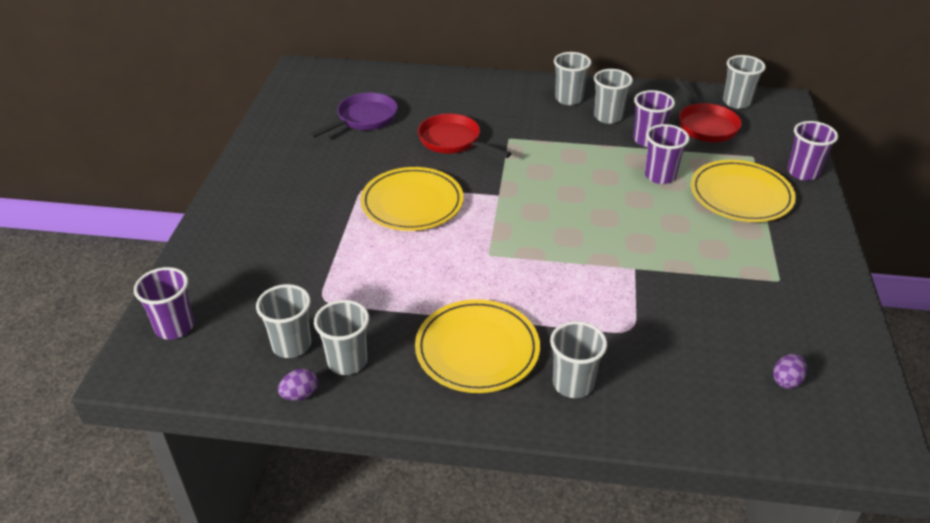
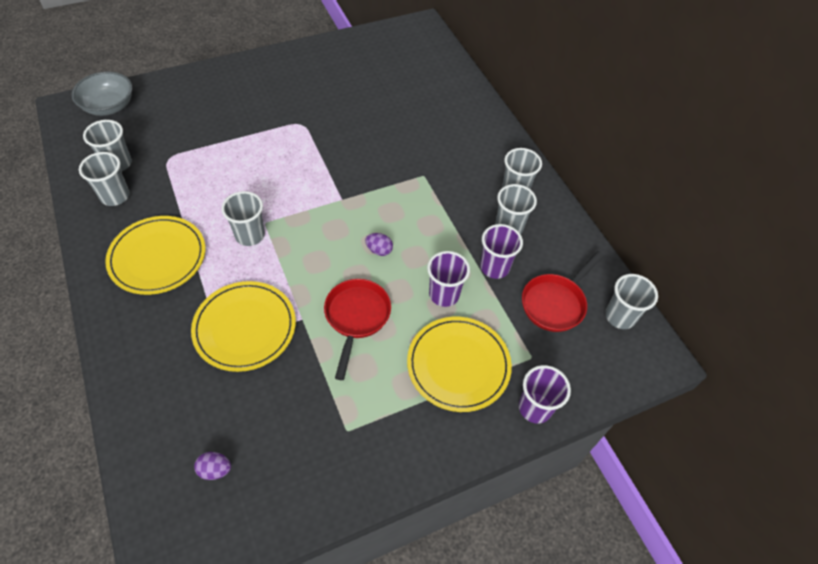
camera: 55 degrees right, 15 degrees up
(175, 327) = (109, 106): purple cup -> grey bowl
(300, 394) = (76, 188): purple egg -> purple egg (379, 250)
(364, 119) = (383, 85): purple pan -> none
(412, 203) = (299, 156): yellow plate -> yellow plate (245, 328)
(453, 141) = (393, 145): red pan -> red pan (356, 318)
(573, 384) = (147, 325): grey cup -> grey cup (250, 235)

